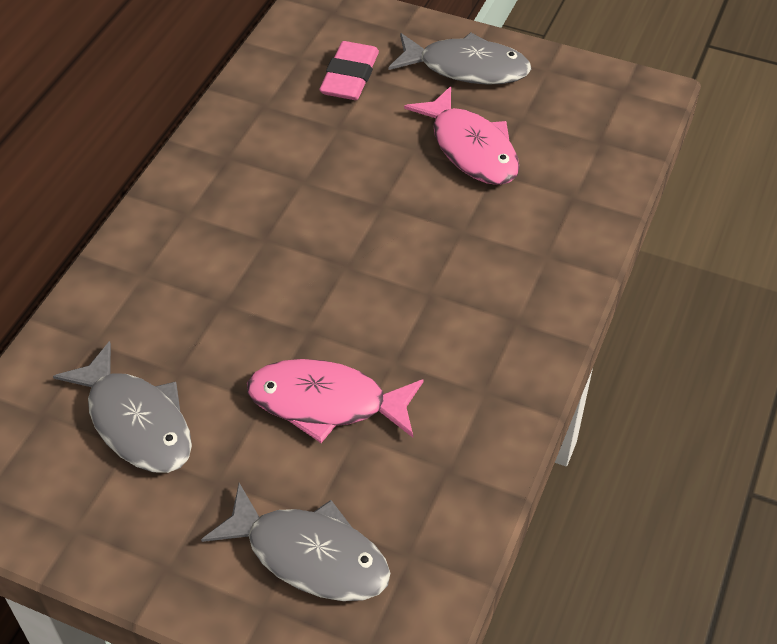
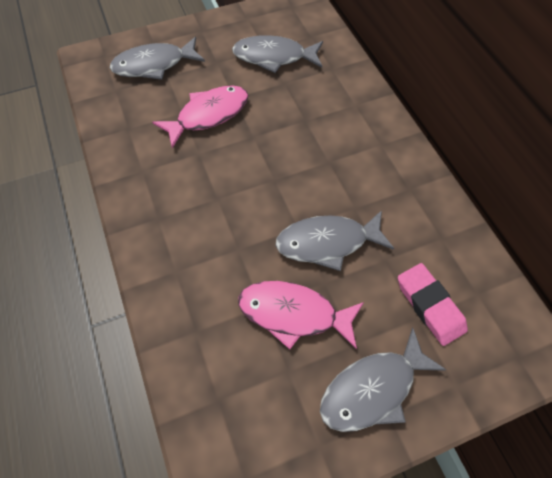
camera: 135 degrees right, 10 degrees up
(370, 174) = (327, 242): none -> grey fish

